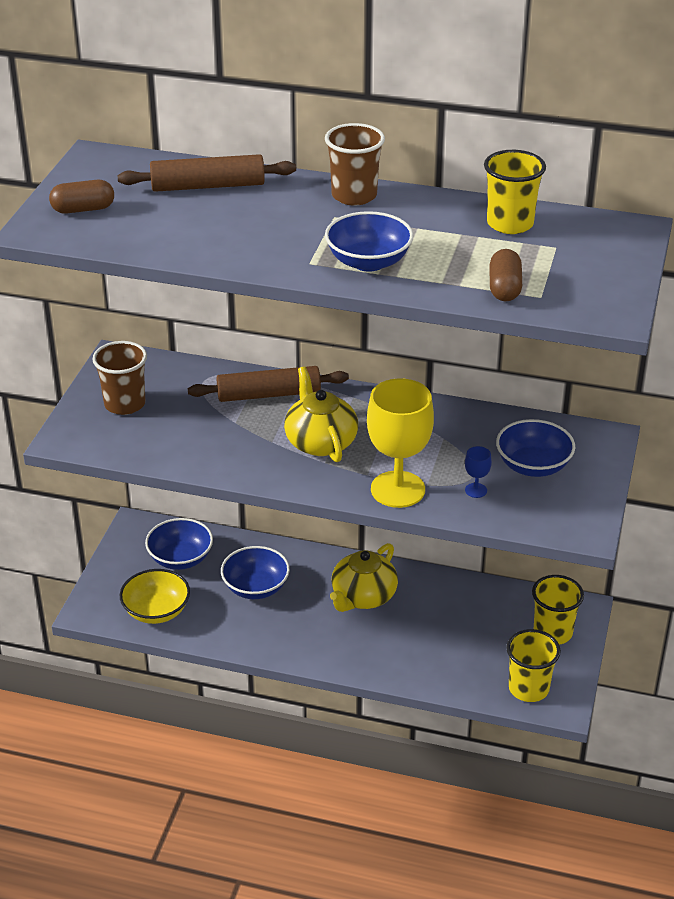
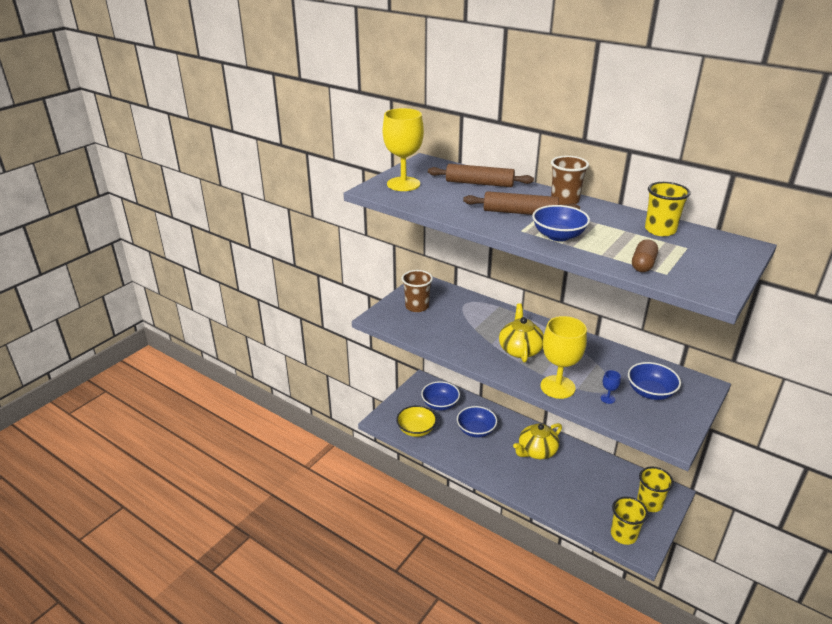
camera: 20 degrees right, 5 degrees down
(83, 209) = (403, 184): brown capsule -> yellow goblet
(269, 394) = (499, 317): brown rolling pin -> brown rolling pin (520, 212)

